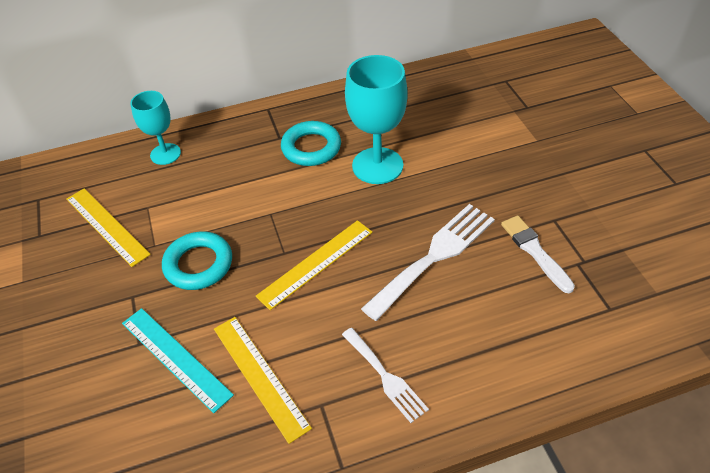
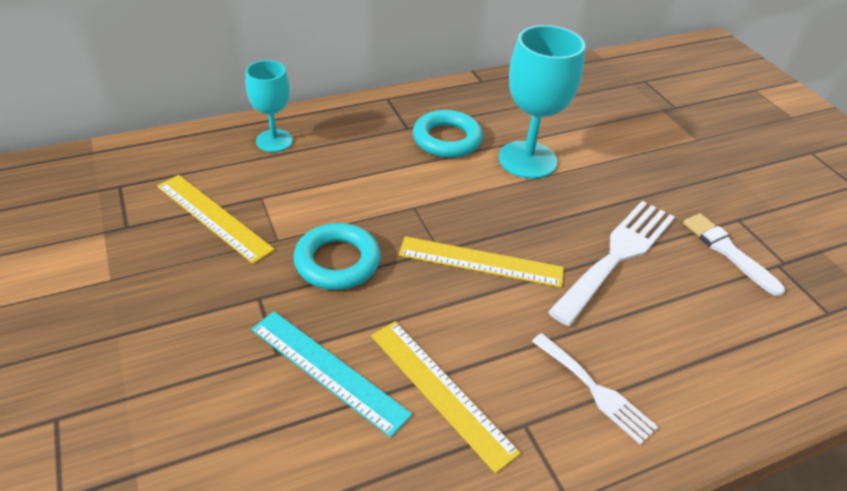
camera: 10 degrees left, 5 degrees down
(316, 263) = (480, 262): yellow ruler -> yellow ruler turned 60 degrees clockwise

